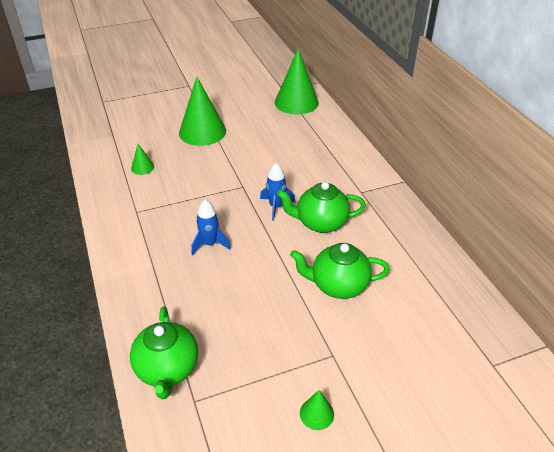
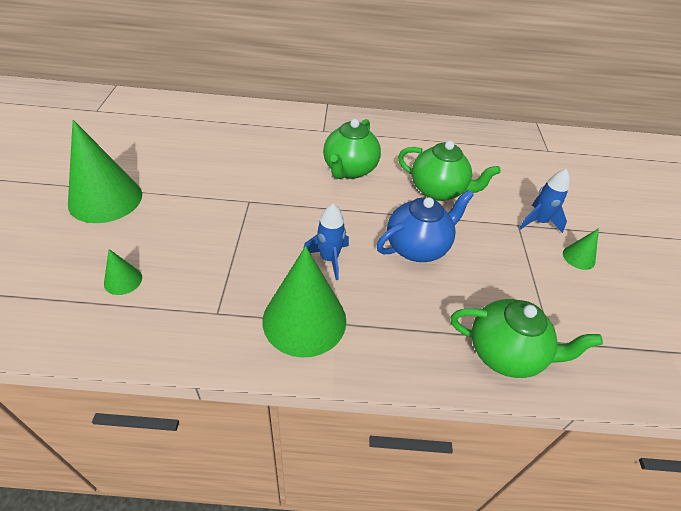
camera: 70 degrees left, 5 degrees up
(253, 289) = (417, 247): none -> blue teapot
(276, 206) = (303, 189): blue rocket -> blue rocket (538, 222)
(296, 102) = (135, 111): green cone -> green cone (304, 320)
(338, 285) = (438, 190): green teapot -> green teapot turned 90 degrees counterclockwise

